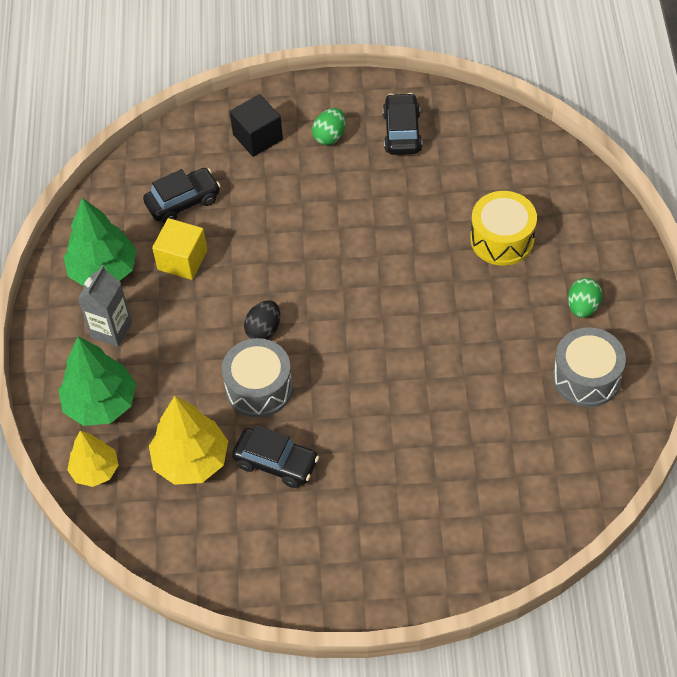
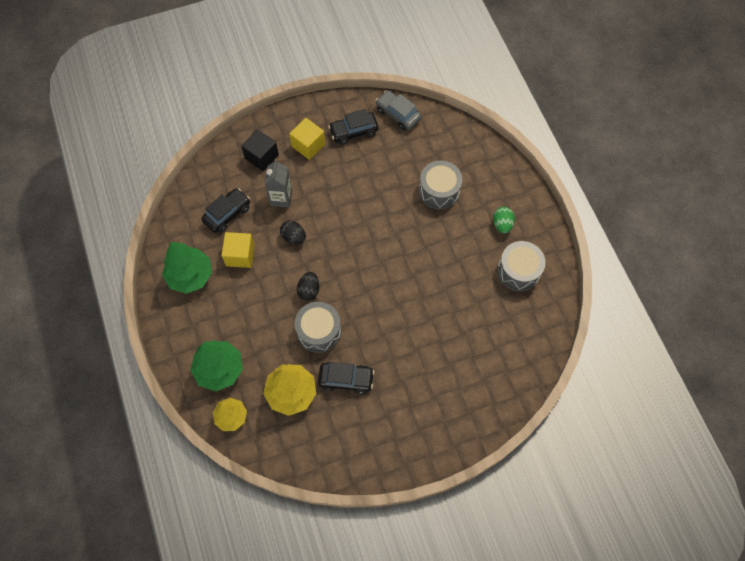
camera: 20 degrees left, 10 degrees up
(111, 330) = (209, 316): grey carton -> grey carton (281, 198)
(266, 253) = (293, 237): none -> black egg
(330, 136) = (308, 145): green egg -> yellow cube
(402, 132) = (353, 131): black car -> black car turned 90 degrees counterclockwise
(475, 122) = (398, 114): none -> grey car
(502, 239) = (439, 191): yellow drum -> grey drum

